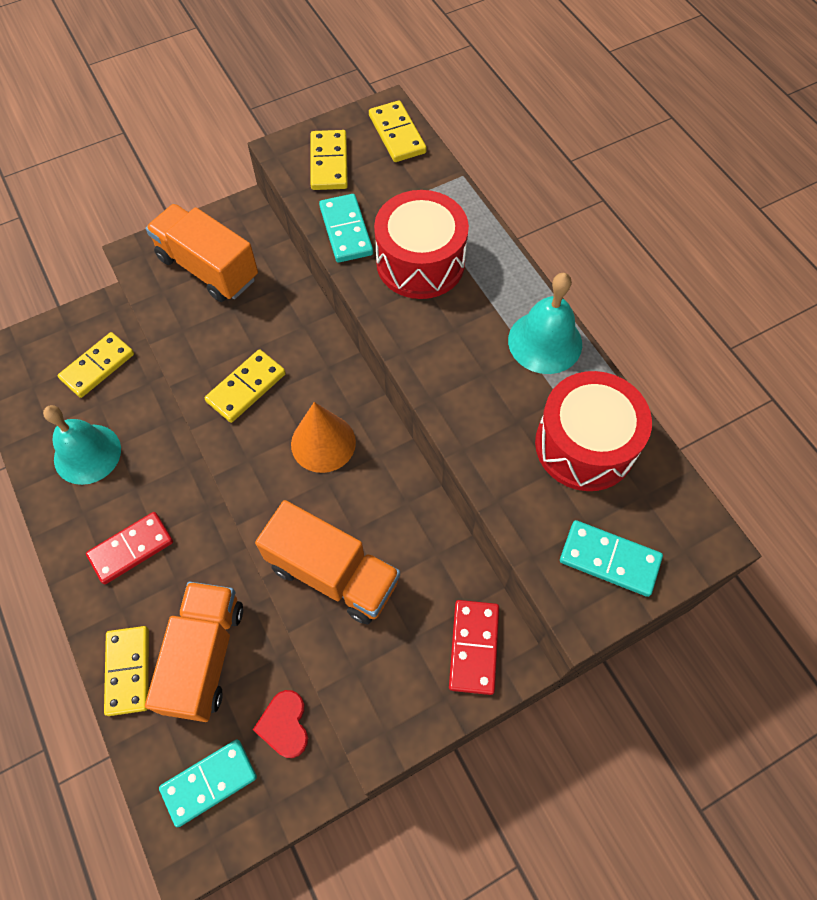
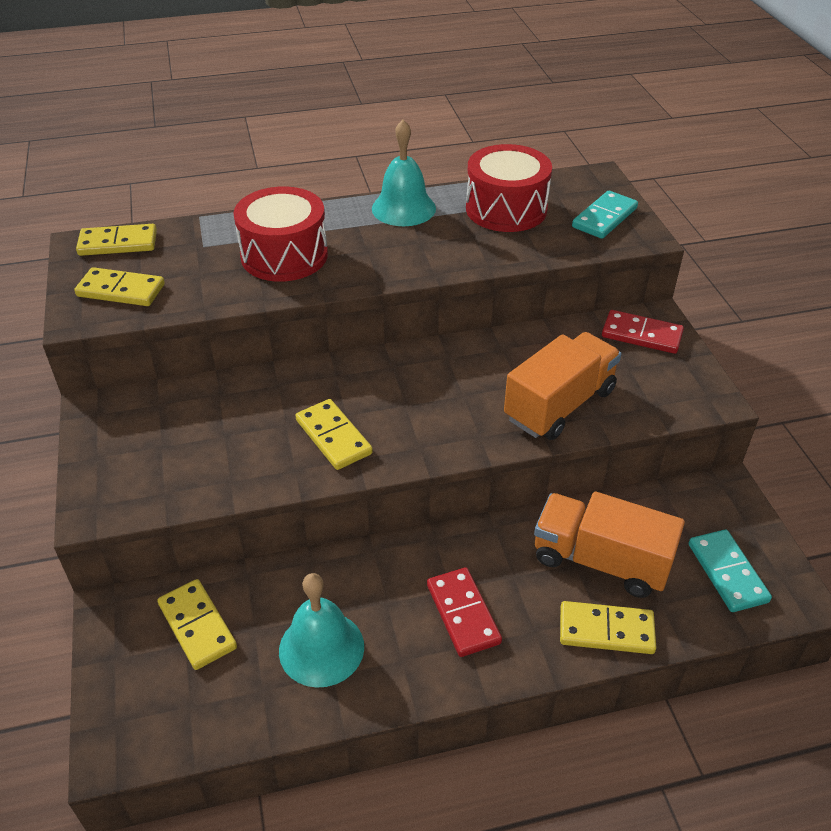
camera: 75 degrees left, 20 degrees down
(208, 268) = (157, 448): orange truck -> none
(284, 724) = (676, 508): red heart -> none
(323, 443) = (421, 391): orange cone -> none
(346, 230) = (217, 292): turquoise domino -> none

